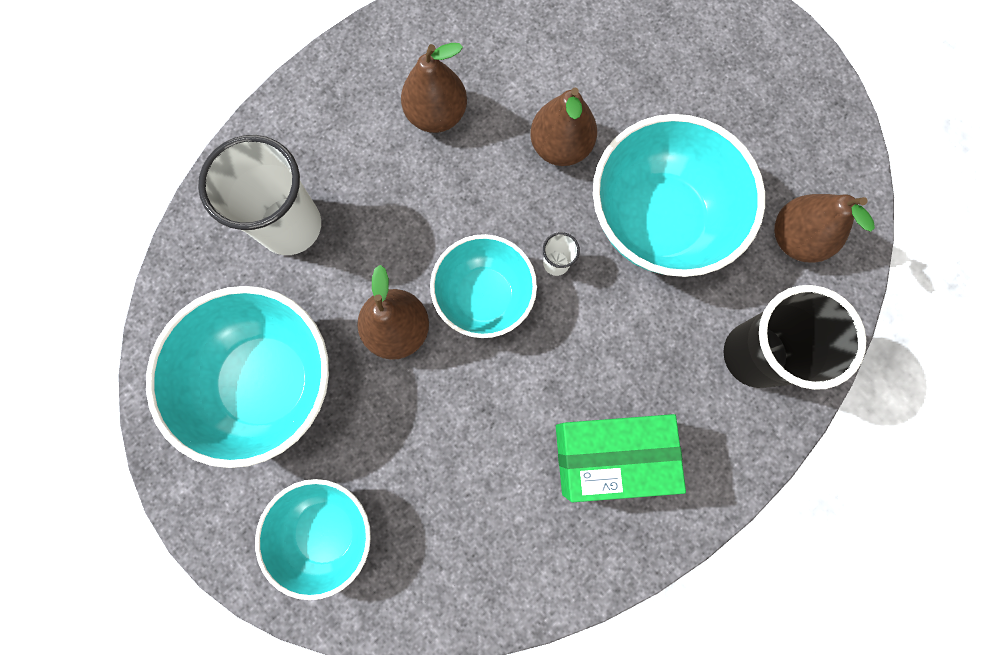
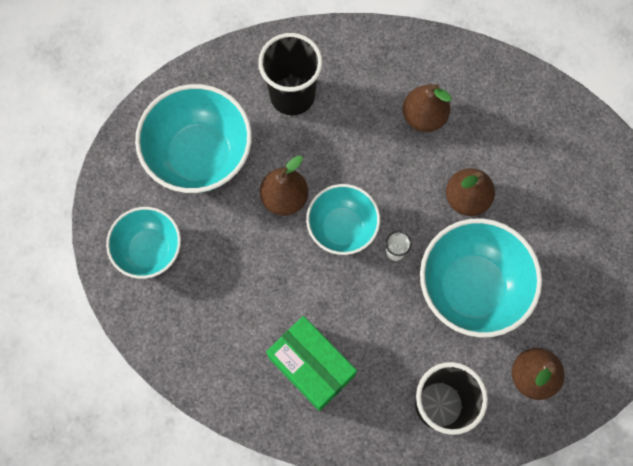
camera: 50 degrees right, 5 degrees down
(290, 226) = (292, 96): white cup -> black cup

